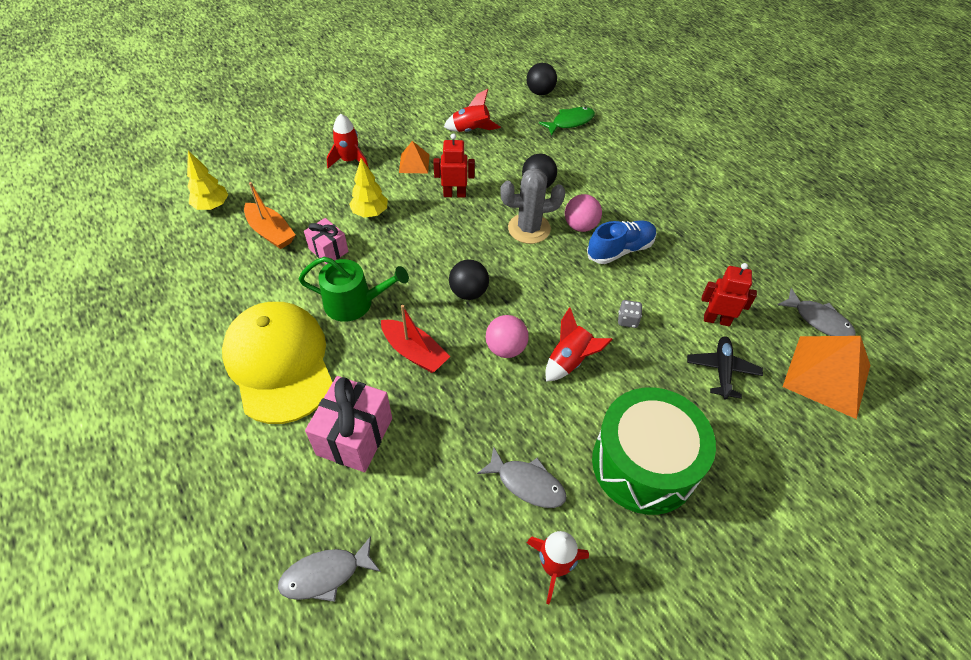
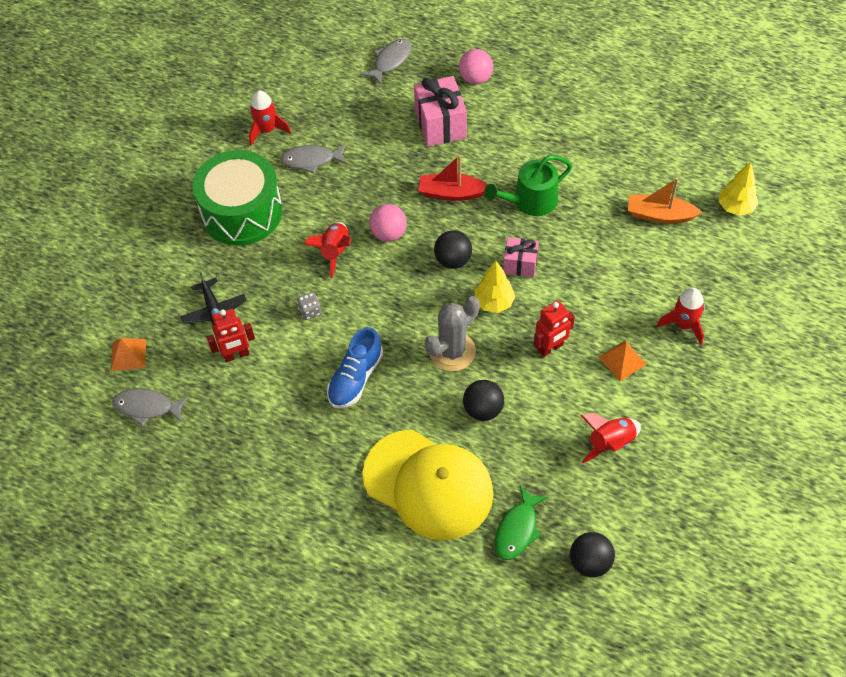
camera: 150 degrees right, 5 degrees up
(279, 363) = (535, 134): yellow cap -> yellow cap (428, 485)
(328, 250) = (597, 228): pink gift -> pink gift (520, 264)
(370, 213) = (602, 281): yellow tree -> yellow tree (494, 303)
(580, 226) = (408, 384): pink ball -> pink ball (475, 78)
(826, 375) = (128, 355): orange pyramid -> orange pyramid, size x0.52

